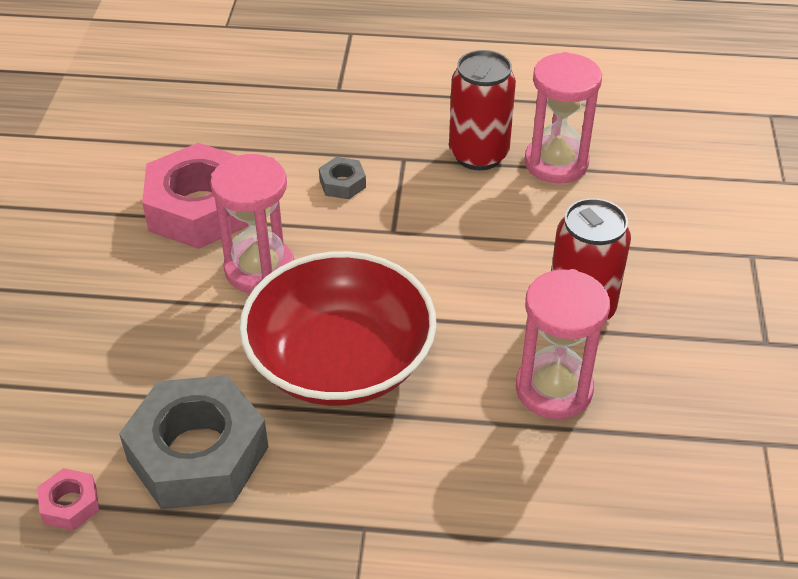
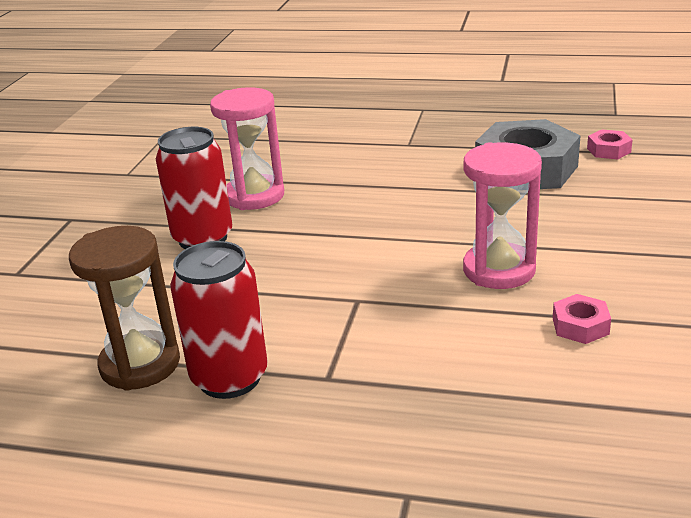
camera: 170 degrees left, 15 degrees down
(200, 208) = (580, 326): pink nut -> pink nut, size x0.43
(340, 360) = (419, 211): red bowl -> none
(342, 183) = (409, 348): grey nut -> none
(556, 163) = (140, 364): pink hourglass -> brown hourglass

